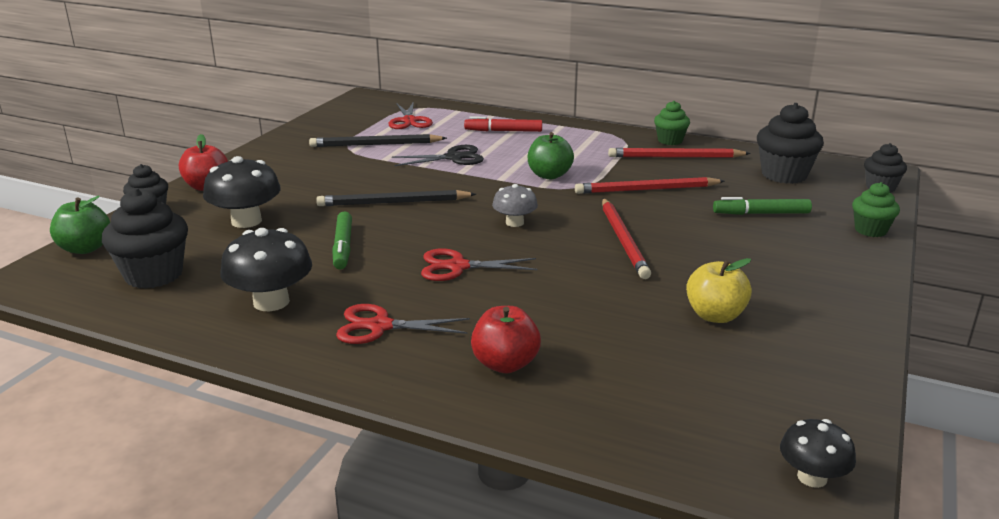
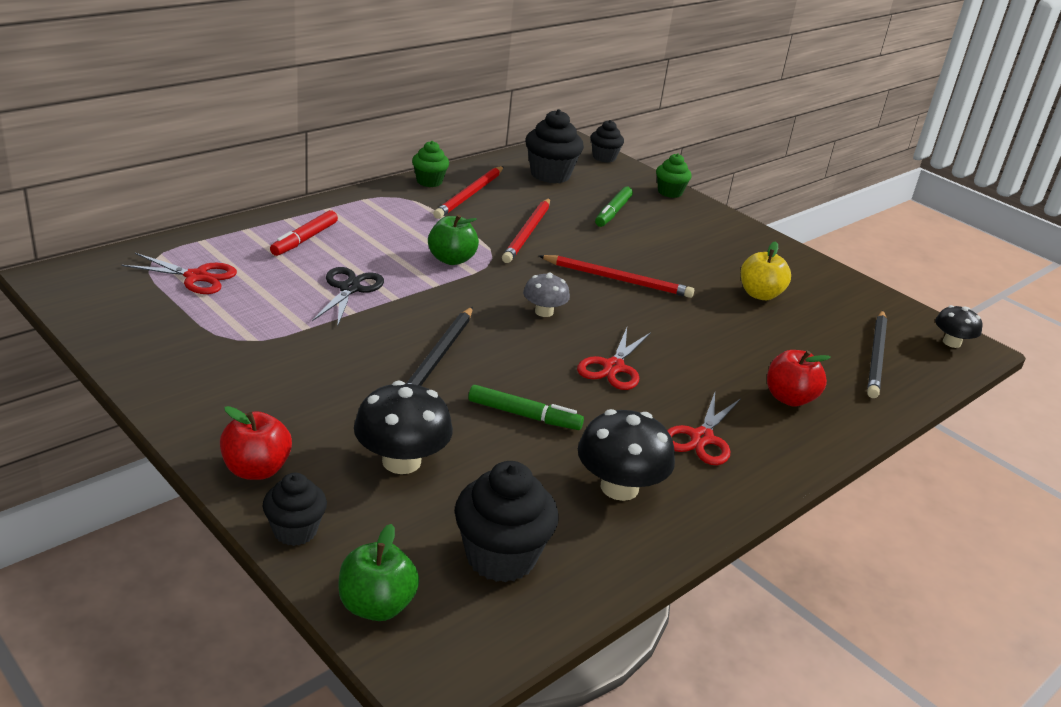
camera: 70 degrees left, 5 degrees up
(375, 144) = (251, 319): black pencil -> black pencil (876, 356)

